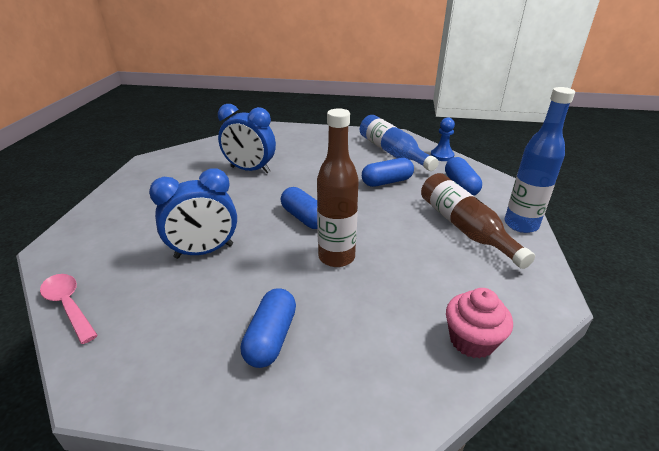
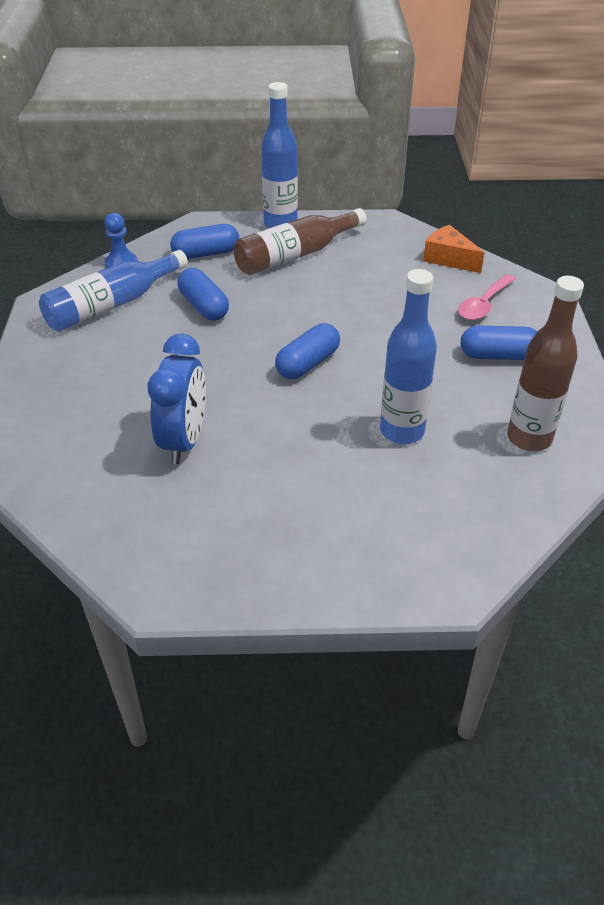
camera: 100 degrees left, 10 degrees up
(68, 305) = (533, 510): pink spoon -> pink spoon (483, 304)
(204, 251) = (402, 431): blue clock -> blue bottle
(336, 257) = (374, 331): brown bottle -> brown bottle (529, 438)
(472, 340) = (448, 259): pink cupcake -> orange cheese

